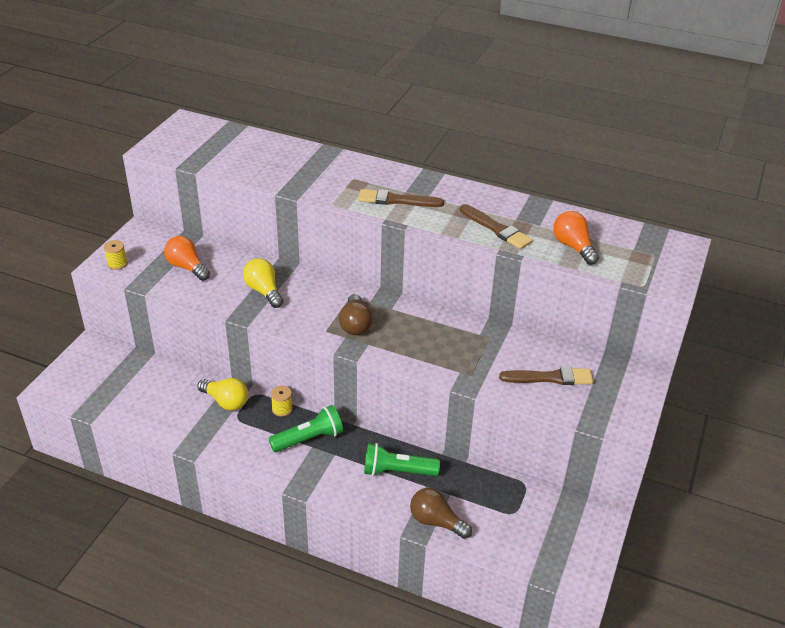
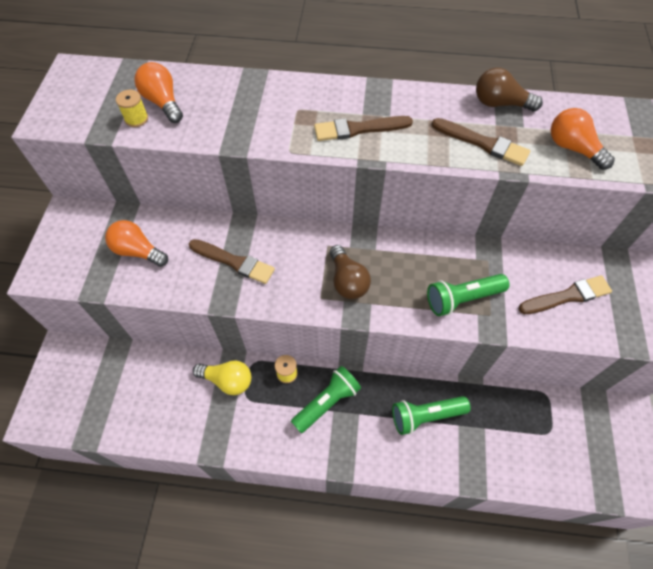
camera: 15 degrees left, 20 degrees up
(117, 263) = (57, 267): yellow spool -> yellow spool (136, 119)
(247, 154) = (163, 102): none -> orange light bulb
(264, 291) = (234, 262): yellow light bulb -> brown brush
(436, 521) = (485, 466): brown light bulb -> brown light bulb (500, 103)
(451, 358) = (462, 299): none -> green flashlight

